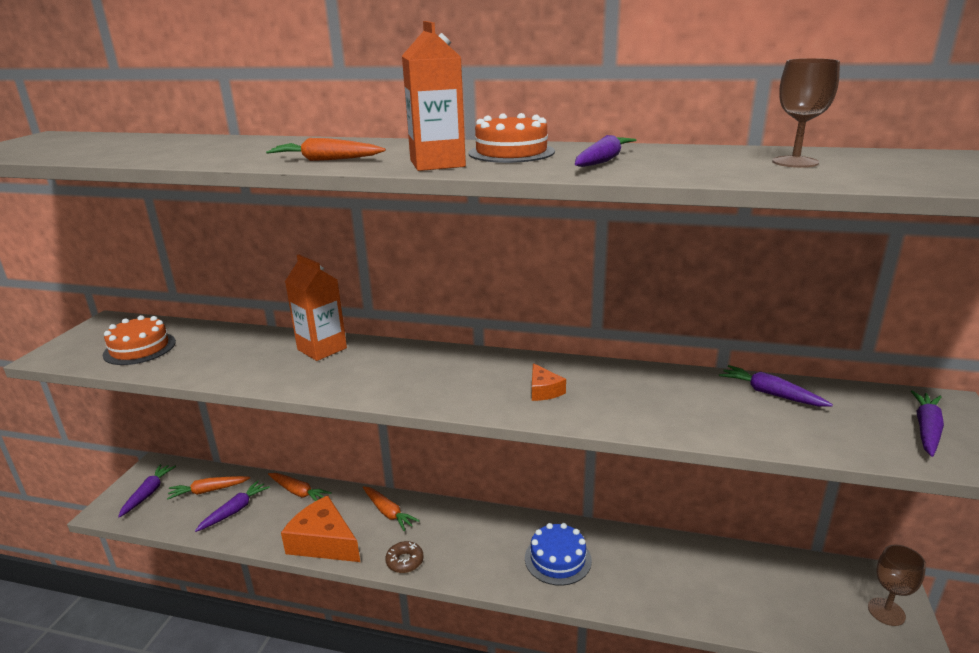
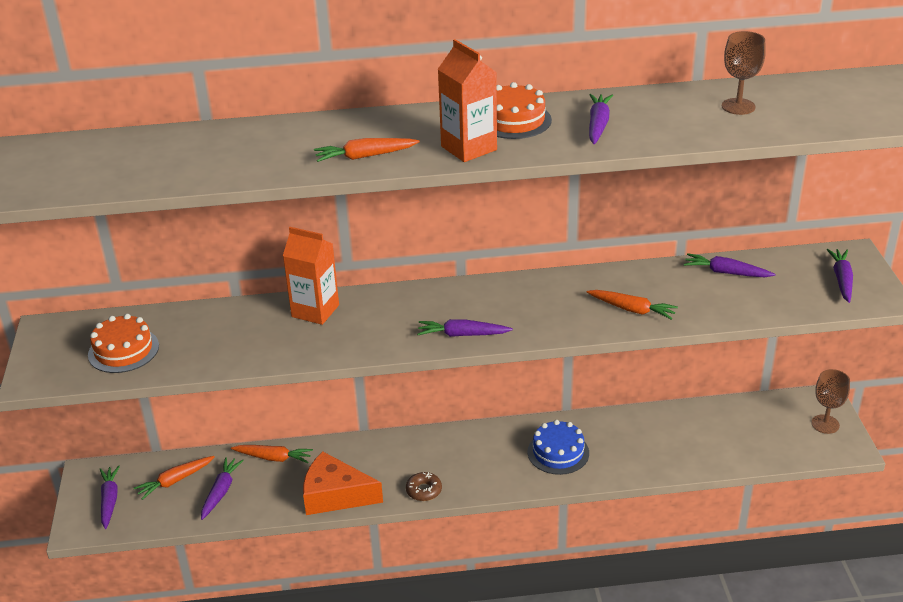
camera: 20 degrees left, 10 degrees up
(388, 512) = (379, 453): orange carrot -> orange carrot (632, 309)
(437, 396) = (462, 335): none -> purple carrot
(544, 390) = (548, 309): orange cheese -> none

